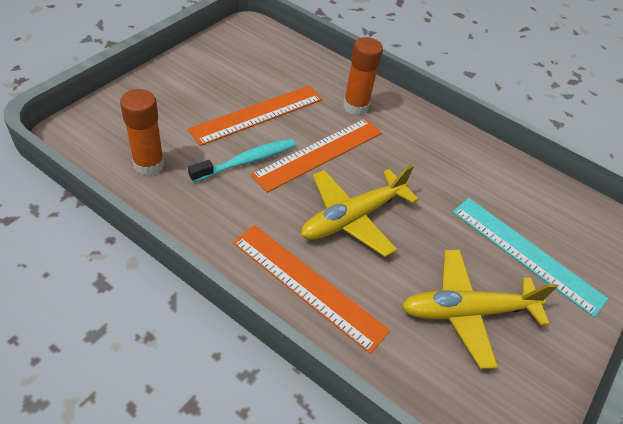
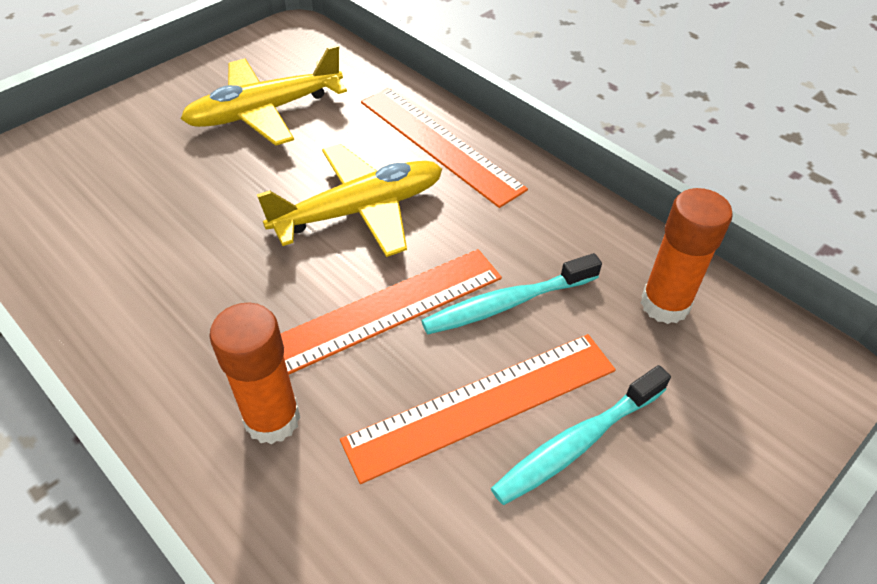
camera: 165 degrees left, 0 degrees up
(212, 101) = (576, 443): none -> turquoise toothbrush
(467, 311) = (265, 111): yellow plane -> yellow plane turned 150 degrees clockwise
(526, 254) = (146, 156): turquoise ruler -> none

